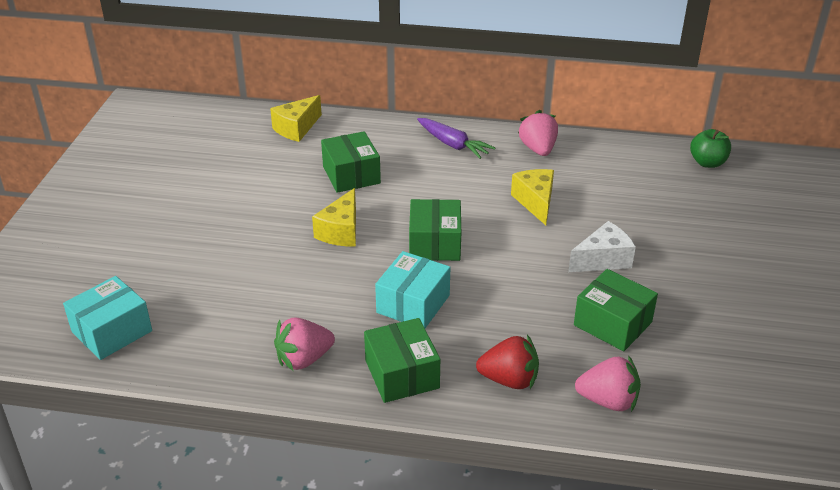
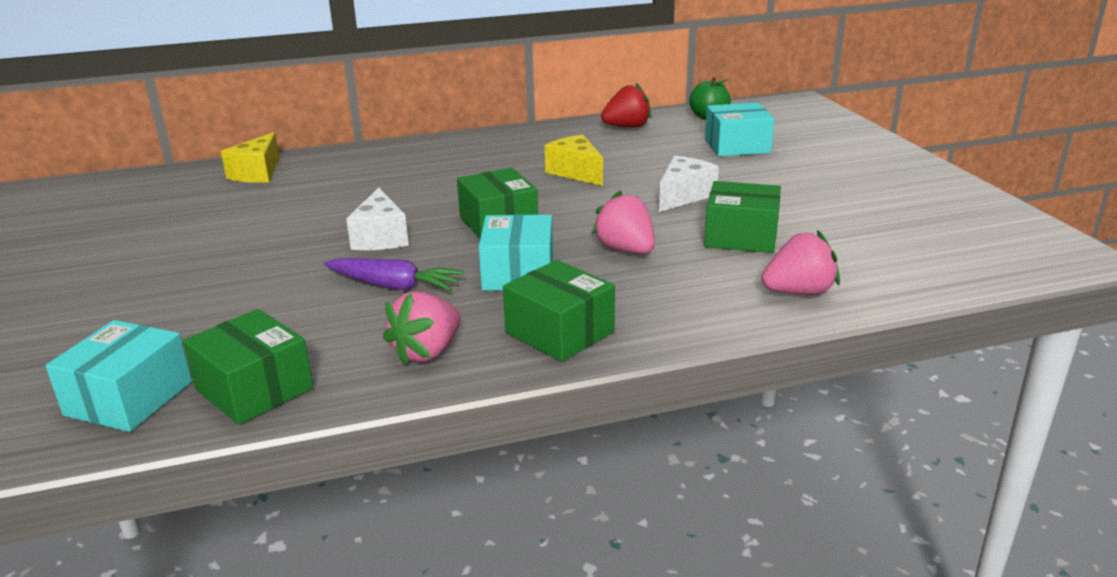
camera: 25 degrees left, 10 degrees down
(341, 231) = (380, 237): yellow cheese -> white cheese
(351, 175) = (355, 194): green box -> green box (254, 389)
(453, 144) = (450, 151): purple carrot -> purple carrot (394, 286)
(509, 380) = (683, 304): red strawberry -> red strawberry (627, 127)
(538, 149) = (542, 138): pink strawberry -> pink strawberry (626, 250)
(701, 211) = (737, 146): none -> turquoise box

